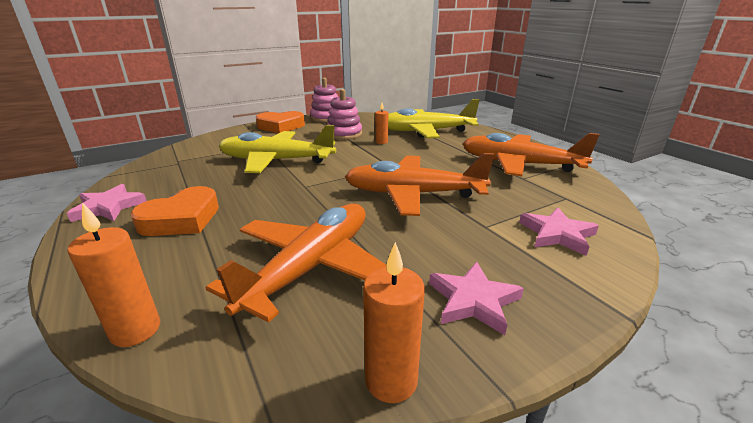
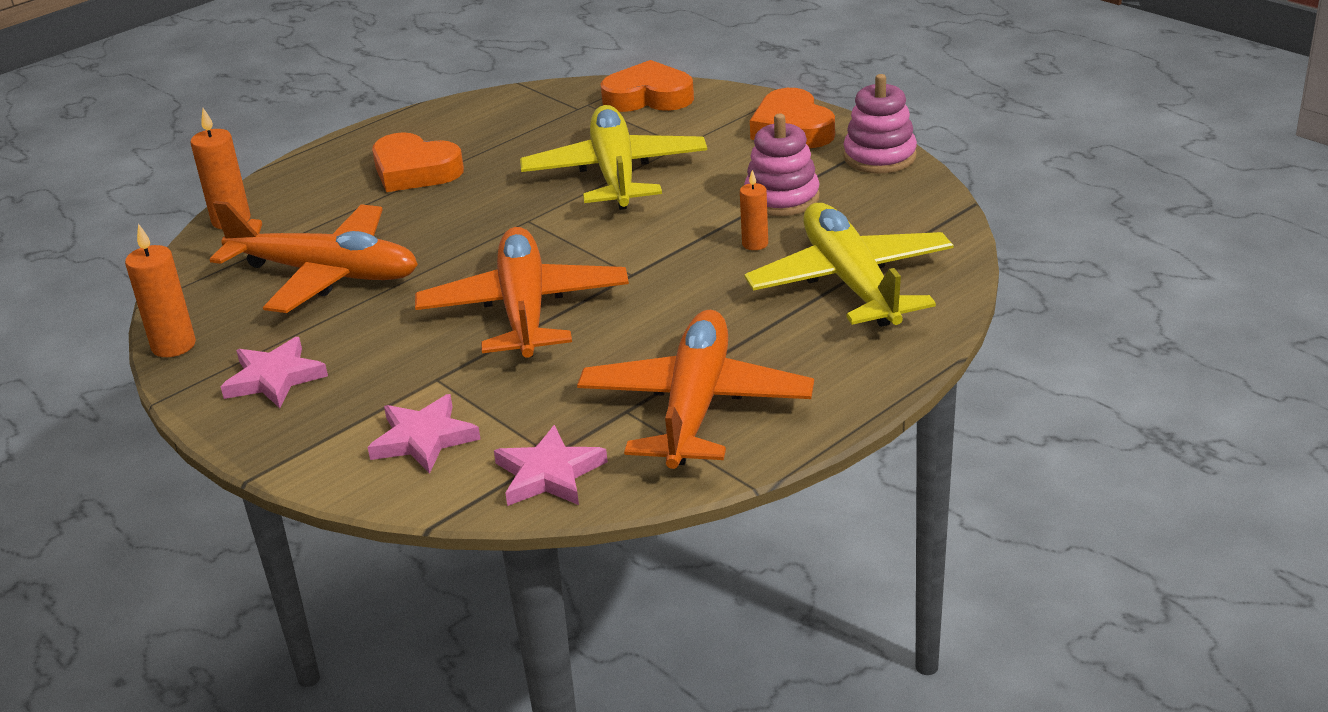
camera: 80 degrees right, 5 degrees up
(108, 207) = (434, 121): pink star -> pink star (549, 474)
(197, 147) = (648, 97): none -> orange heart

